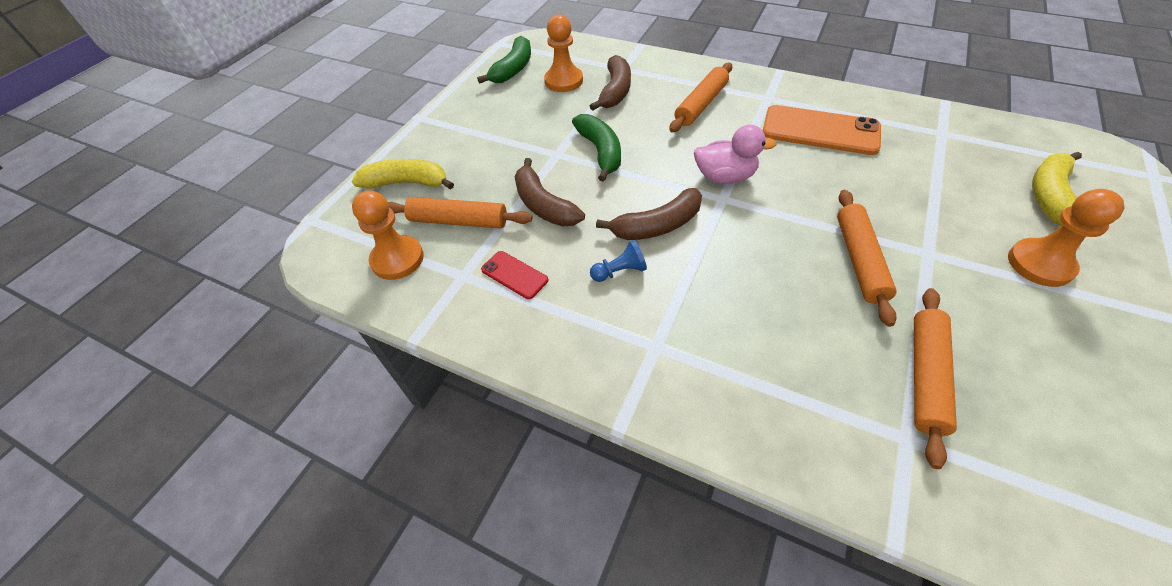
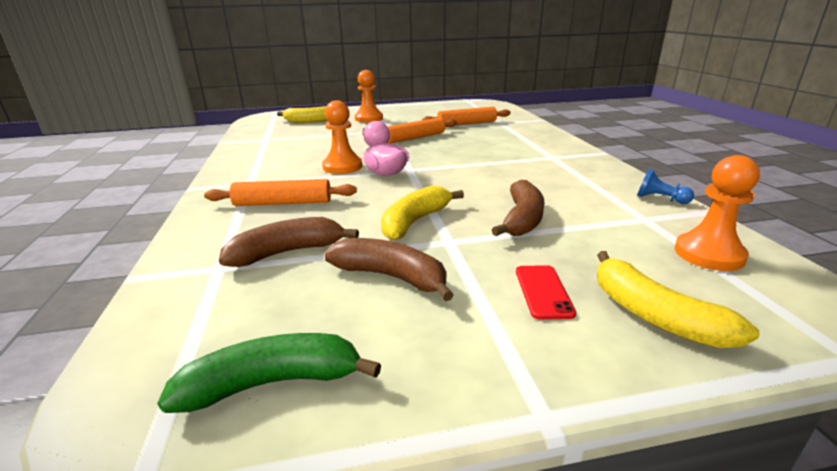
camera: 130 degrees left, 25 degrees down
(458, 221) = (615, 248): orange rolling pin -> none
(514, 275) = (600, 202): red phone -> red phone (543, 291)
(563, 81) = (285, 301): orange pawn -> orange pawn (342, 167)
(600, 152) = (415, 221): green banana -> yellow banana
(619, 271) = (526, 176): blue pawn -> blue pawn (660, 199)
(657, 226) = (468, 178): brown banana -> brown banana (391, 277)
(820, 131) = (291, 161): orange phone -> none

